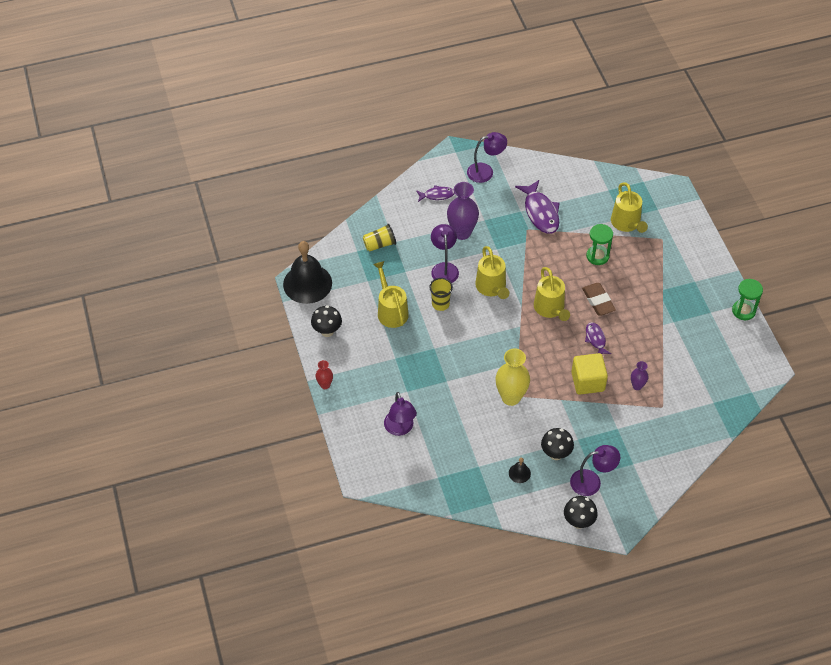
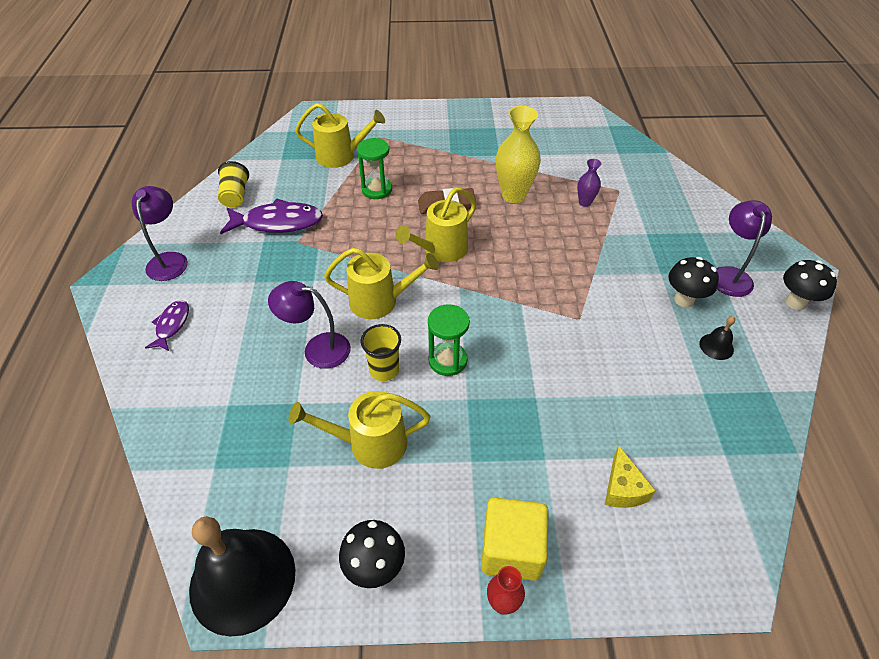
camera: 75 degrees left, 5 degrees down
(379, 244) = (220, 428): yellow cup -> yellow cup (235, 196)
(400, 429) = (622, 488): purple lamp -> yellow cheese
(462, 233) = (262, 312): purple vase -> none
(511, 397) = (581, 325): yellow vase -> yellow vase (513, 195)
(550, 308) = (441, 250): yellow watering can -> yellow watering can turned 135 degrees clockwise
(587, 382) = (570, 242): yellow cube -> yellow cube (511, 550)
(595, 339) = (505, 220): purple fish -> none
(743, 311) = (501, 107): green hourglass -> green hourglass (447, 360)

